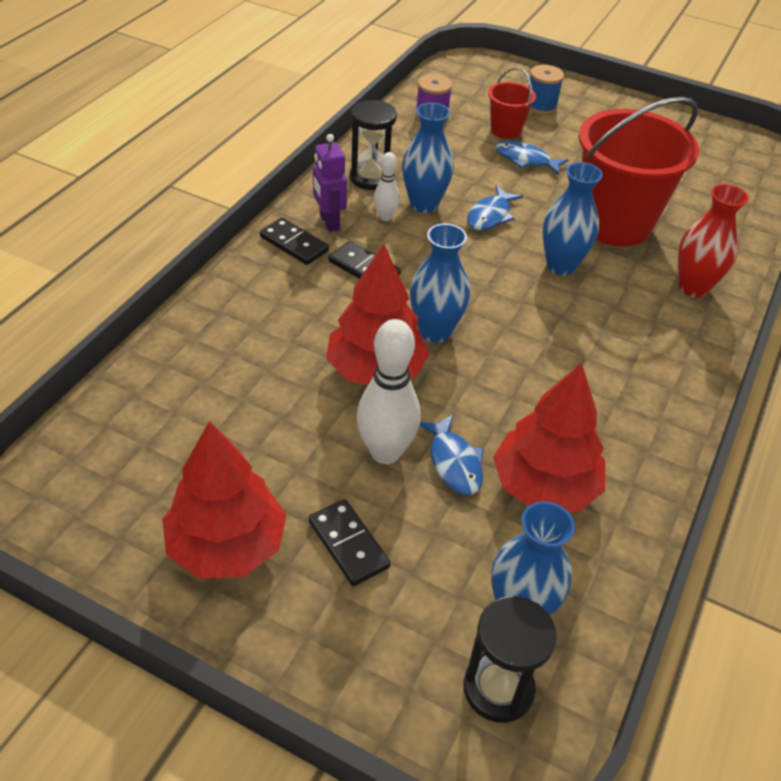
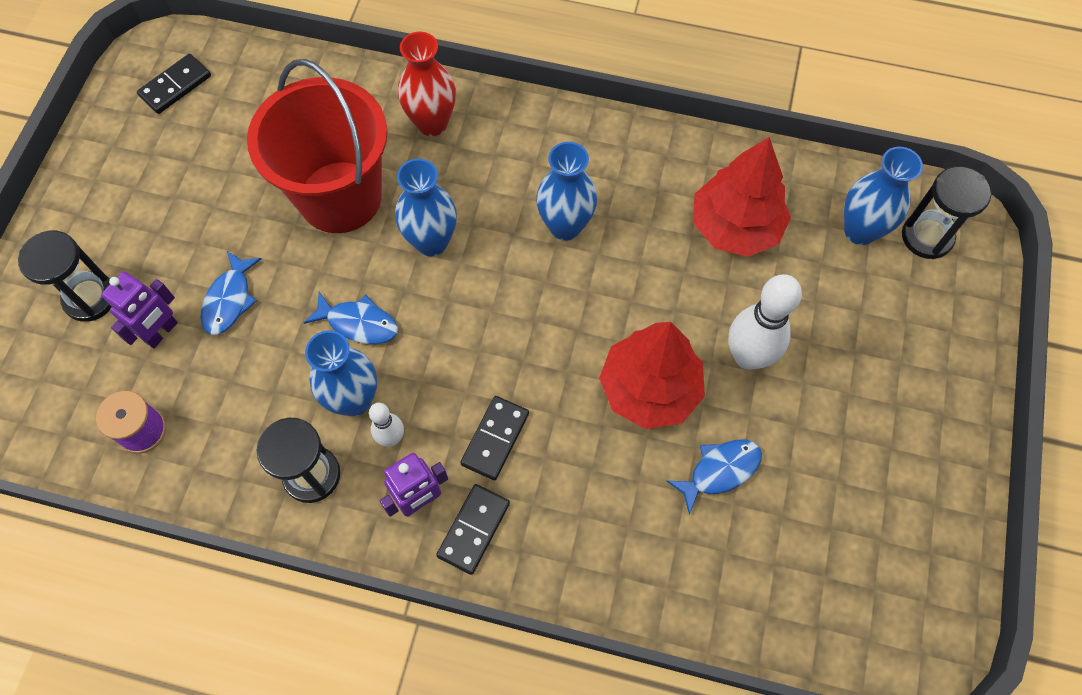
camera: 100 degrees left, 20 degrees up
(227, 545) = (897, 459): red tree -> none
(348, 544) = (855, 363): black domino -> black domino (175, 86)
(435, 331) = (574, 345): blue vase -> blue vase (565, 226)
(454, 462) = (737, 299): blue fish -> blue fish (719, 471)
(505, 130) = (161, 332): red bucket -> purple robot
(540, 106) = (90, 298): blue spool -> black hourglass

